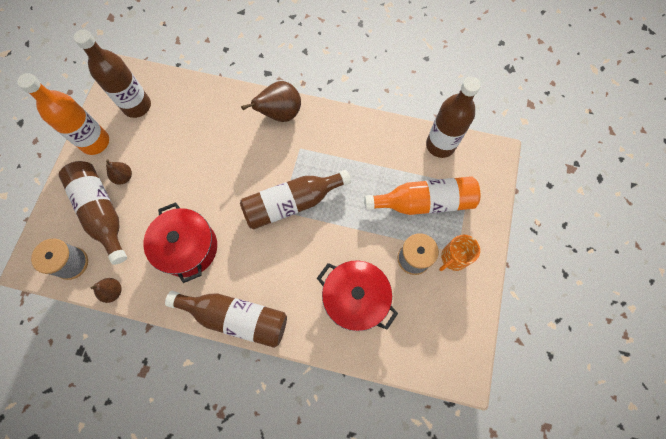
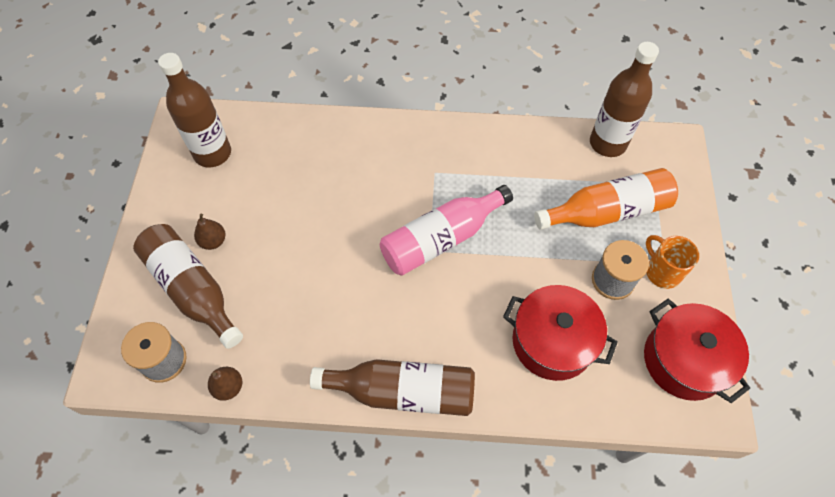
camera: 10 degrees left, 10 degrees down
(95, 142) = (166, 204): orange bottle -> none
(188, 248) = (318, 315): red pot -> red pot (684, 360)
(280, 114) = (400, 136): brown pear -> none
(291, 203) = (441, 239): brown bottle -> pink bottle
(453, 258) = (662, 271): orange mug -> orange mug turned 105 degrees clockwise

